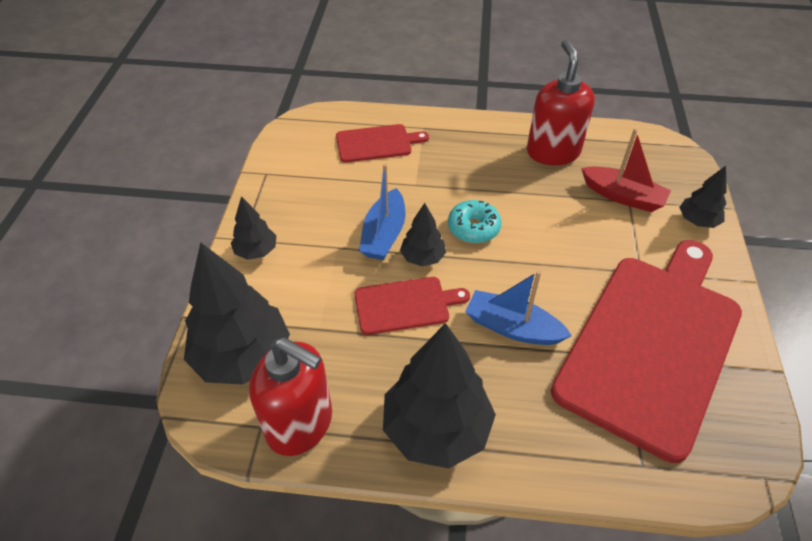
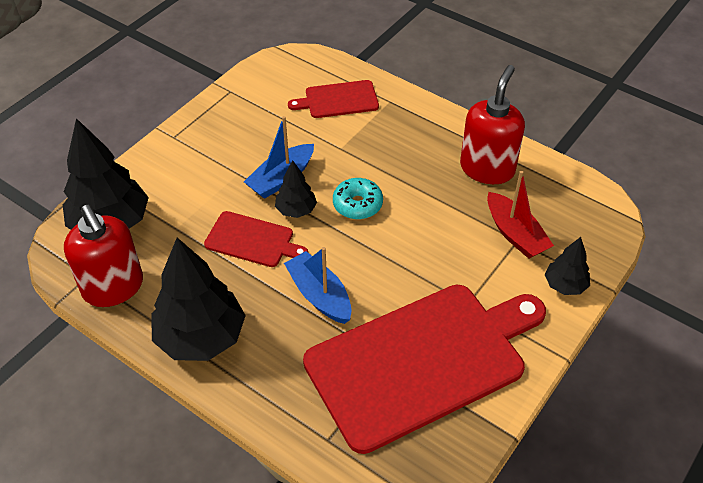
camera: 30 degrees right, 0 degrees up
(256, 251) = (176, 151): black tree -> none
(377, 143) = (338, 100): red cutting board -> red cutting board turned 150 degrees clockwise

